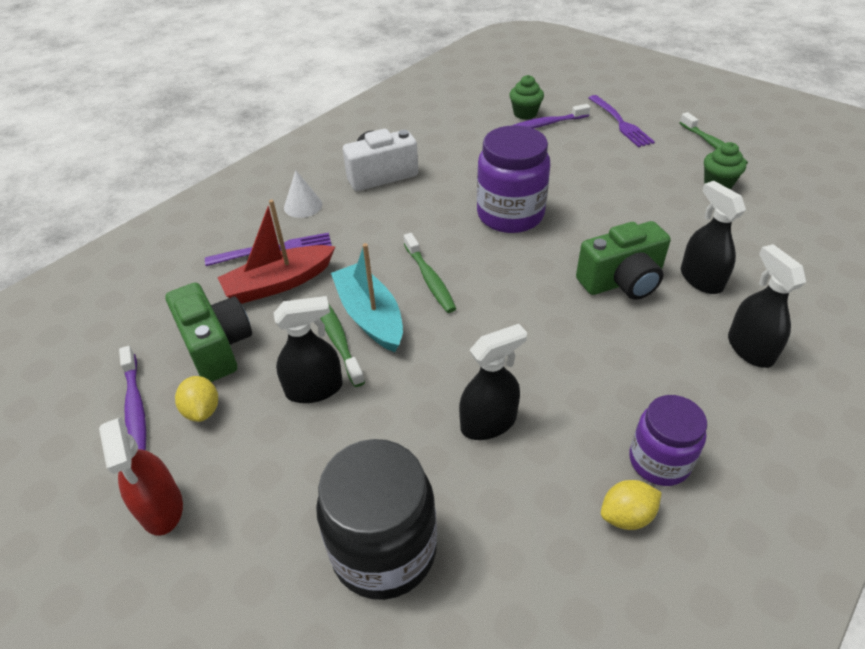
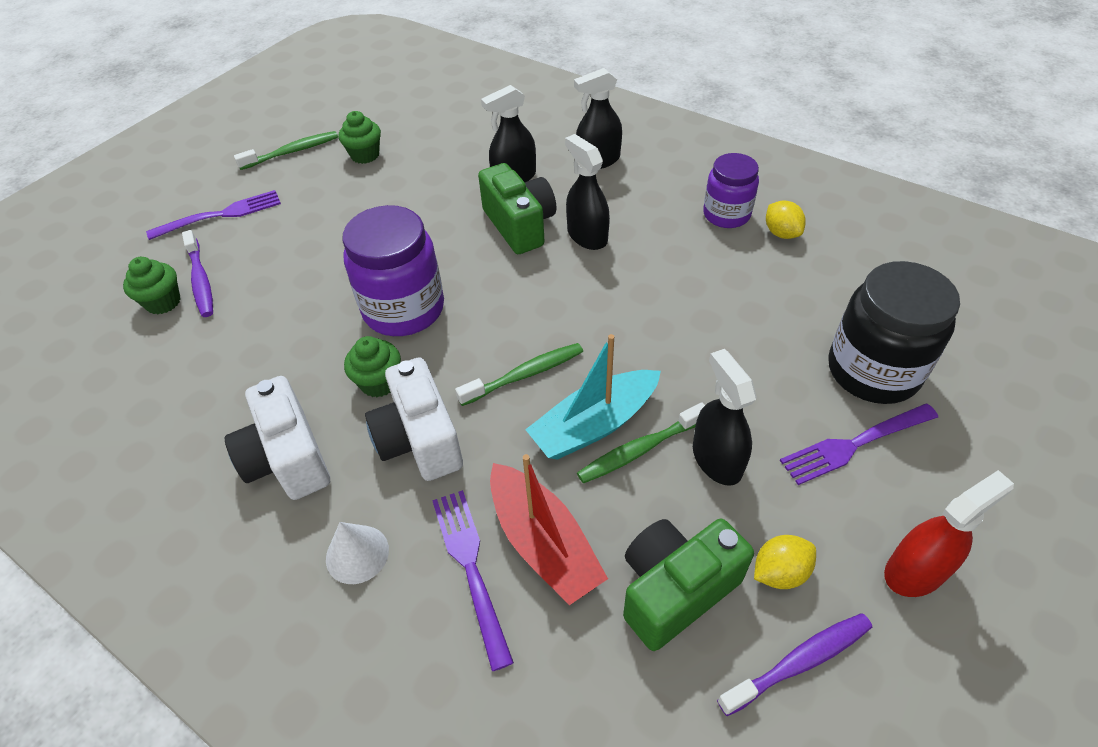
camera: 95 degrees left, 5 degrees up
(298, 501) = (854, 444): none -> purple fork
(380, 227) = (419, 439): none -> white camera
(436, 207) = (379, 382): none -> green cupcake
(488, 422) = (719, 312): black spray bottle -> black spray bottle (587, 236)

